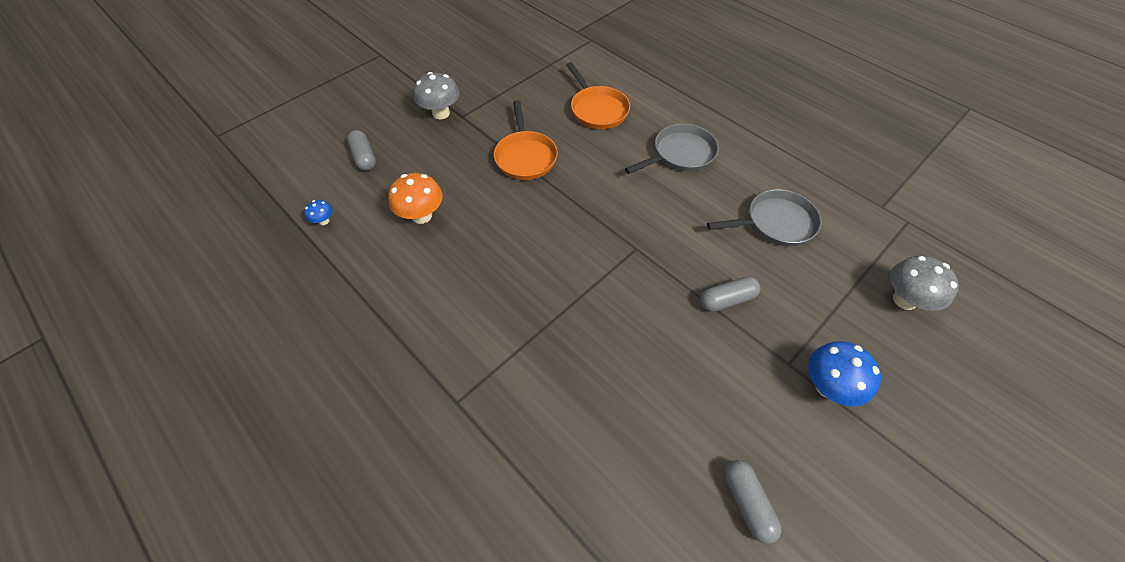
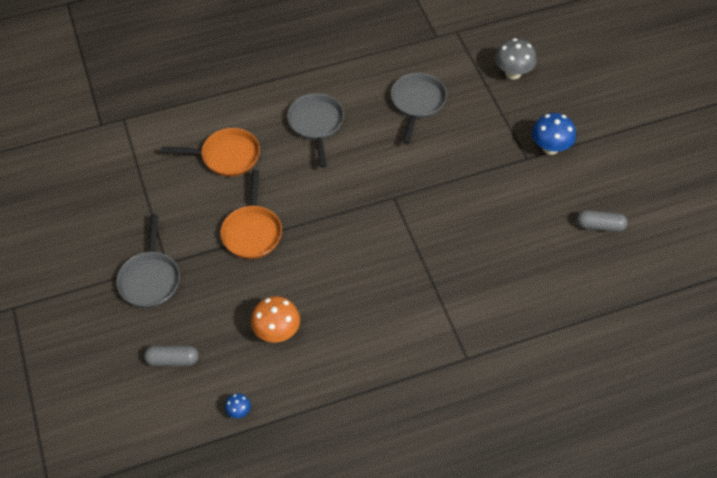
camera: 65 degrees left, 0 degrees up
(441, 113) = (150, 279): grey mushroom -> grey pan
(525, 156) = (252, 232): orange pan -> orange pan turned 75 degrees clockwise
(727, 300) = (465, 165): grey capsule -> none

